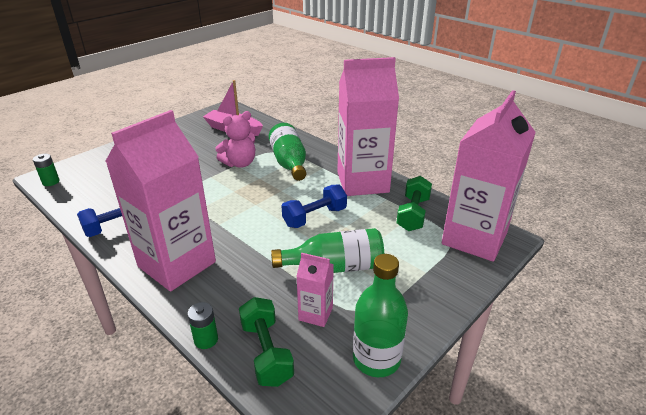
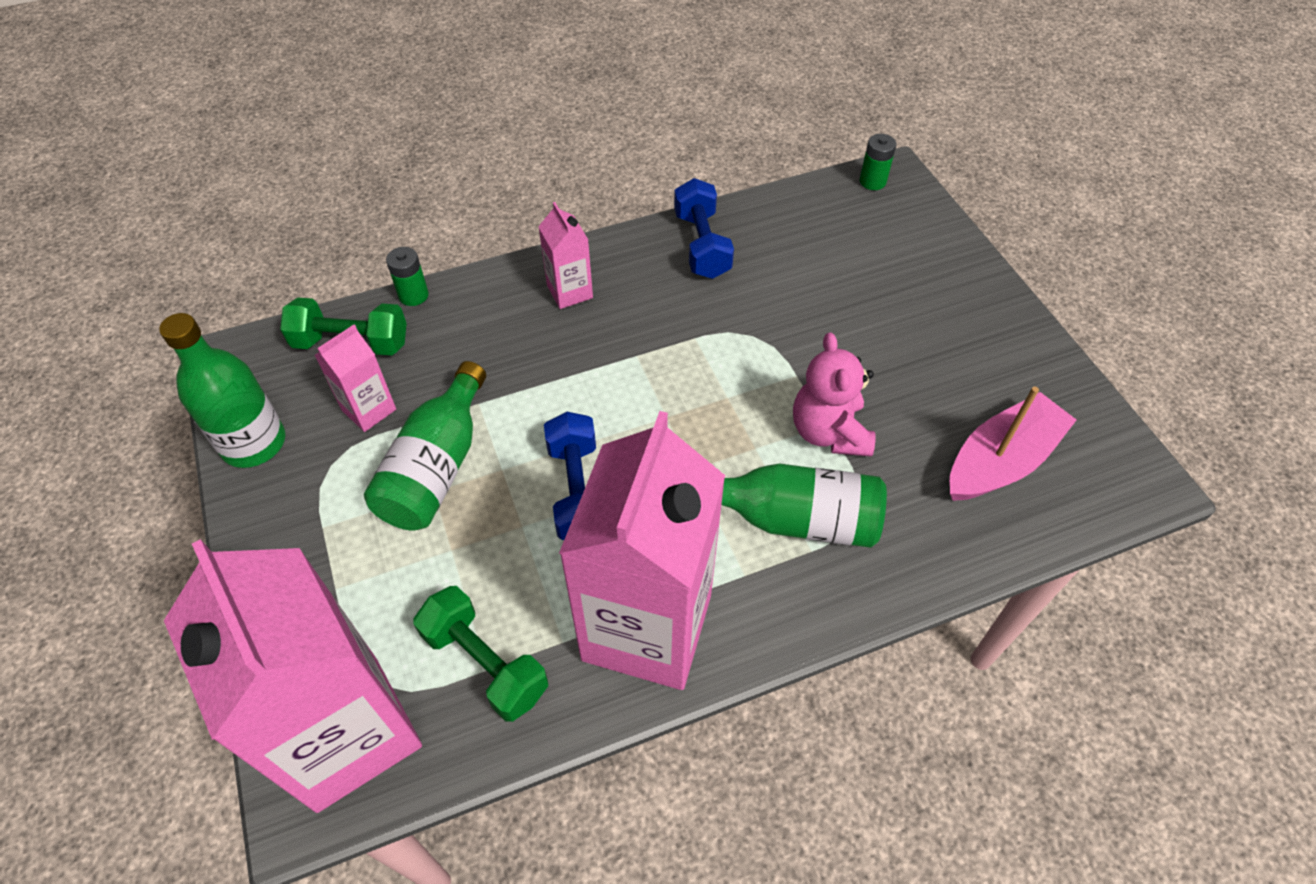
camera: 115 degrees right, 20 degrees up
(177, 264) = (569, 292): pink carton -> pink carton, size x0.44

